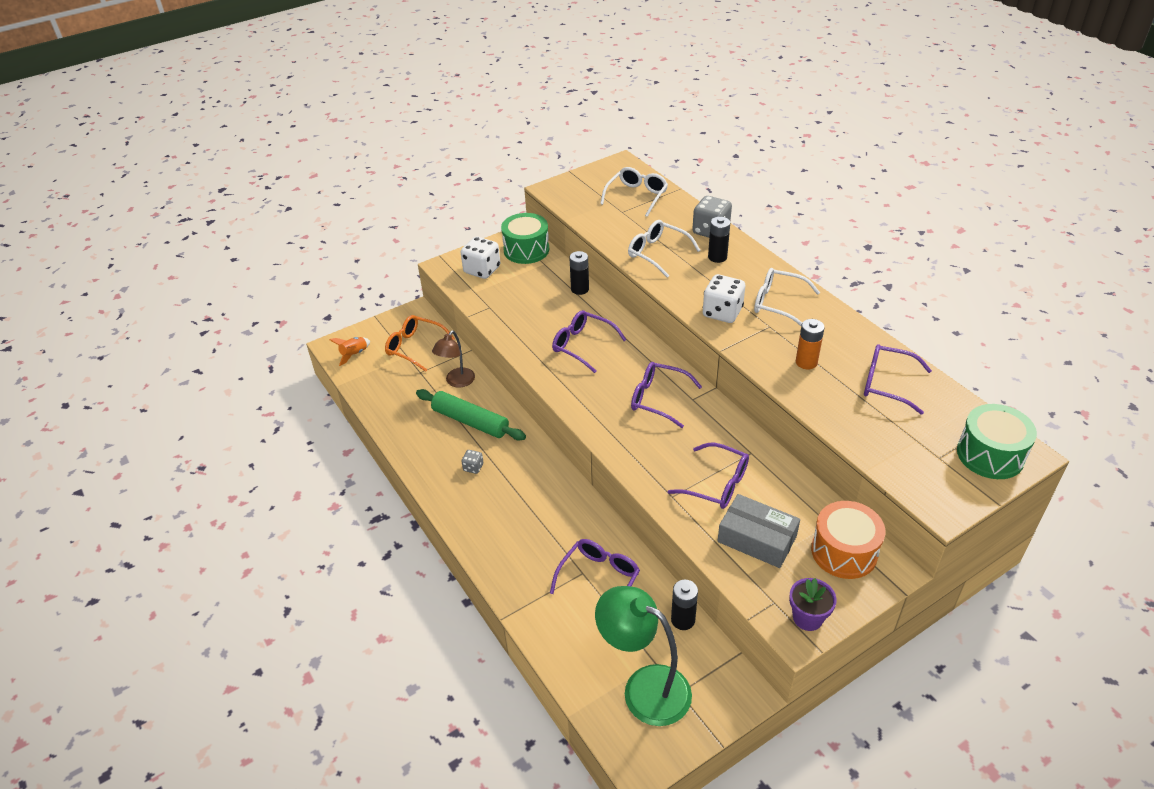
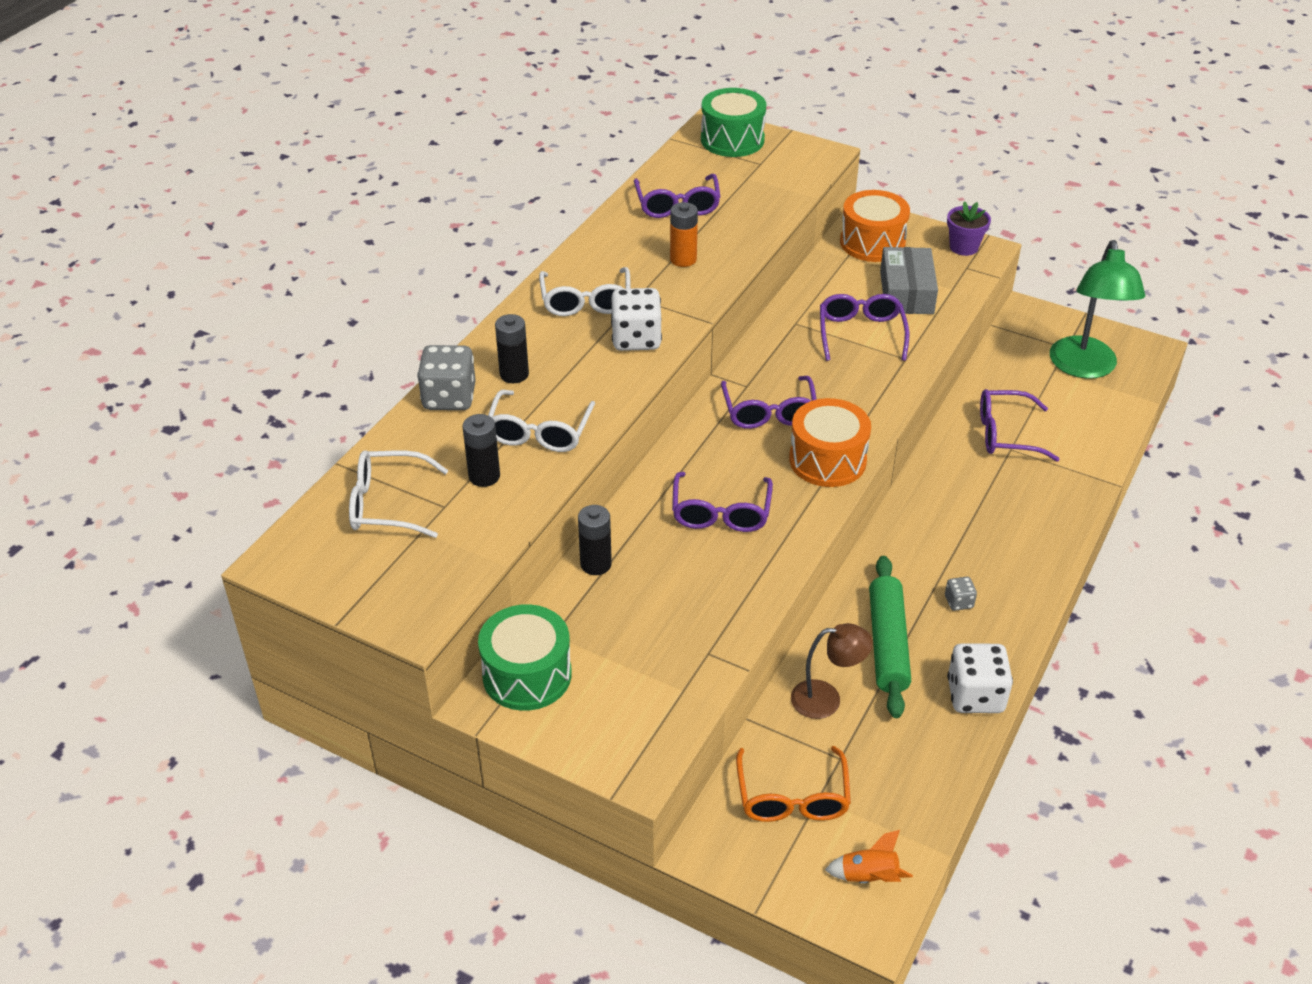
camera: 120 degrees left, 0 degrees up
(482, 270) = (618, 709): white dice -> white dice (975, 695)
(593, 407) = (827, 460): none -> orange drum
(683, 620) = (994, 366): black battery -> black battery (484, 476)

